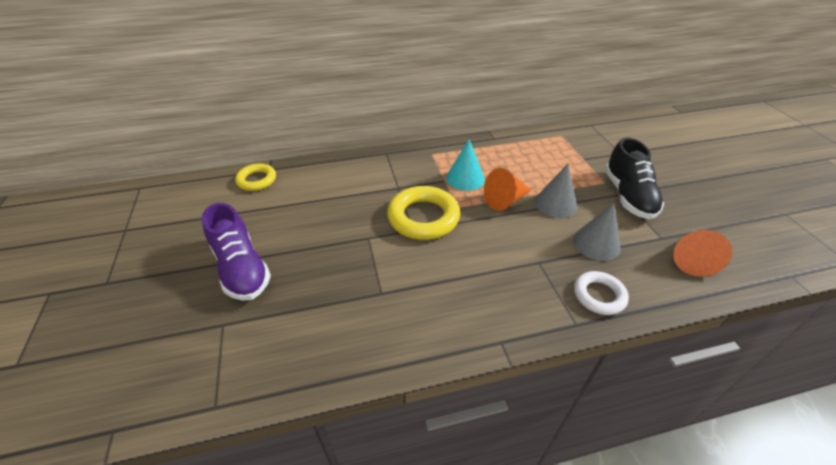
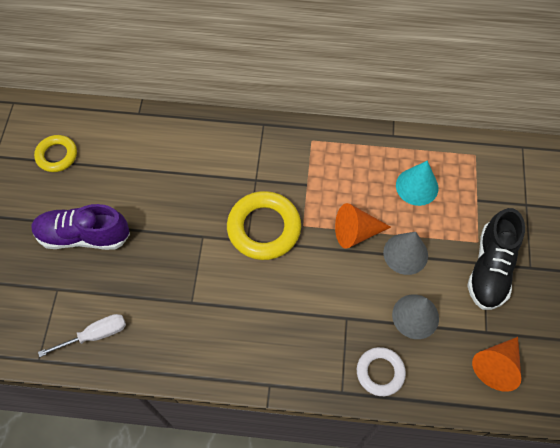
camera: 20 degrees right, 20 degrees up
(241, 269) = (84, 236): purple shoe -> purple shoe turned 105 degrees clockwise
(257, 180) = (122, 126): yellow ring -> yellow ring (57, 155)
(282, 356) = (95, 335): none -> white screwdriver
(465, 178) = (330, 188): turquoise cone -> turquoise cone (417, 186)

